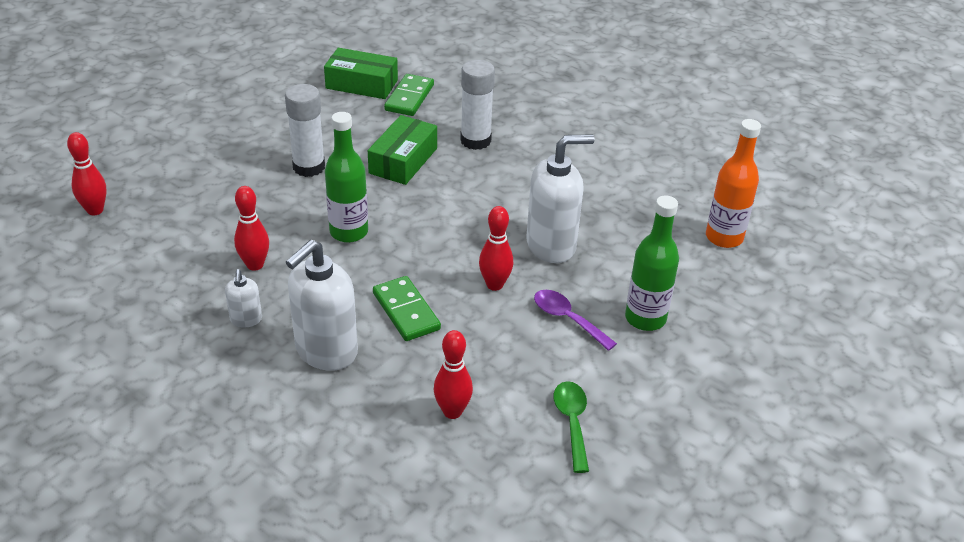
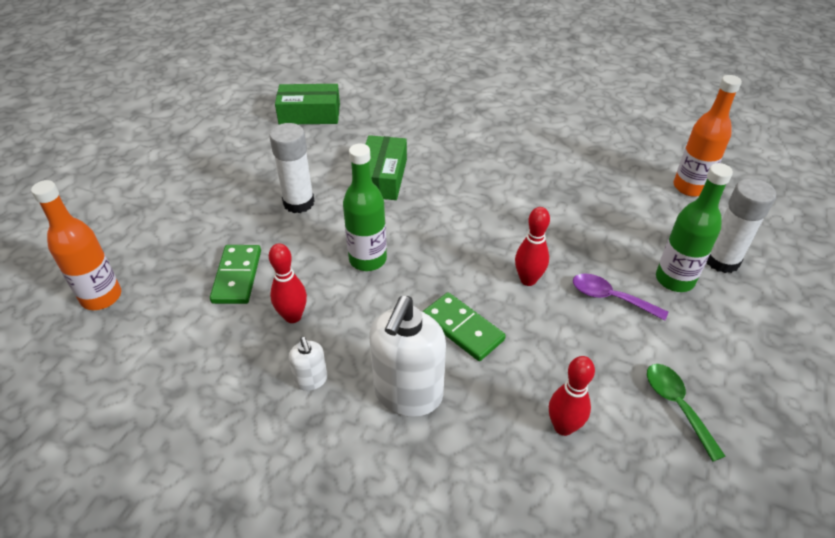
camera: 15 degrees left, 5 degrees up
(95, 210) = (101, 297): red bowling pin -> orange bottle
(409, 98) = (358, 118): green domino -> green domino (237, 276)
(475, 140) = (436, 145): white glue stick -> white glue stick (722, 260)
(551, 245) = (555, 229): white soap dispenser -> none

